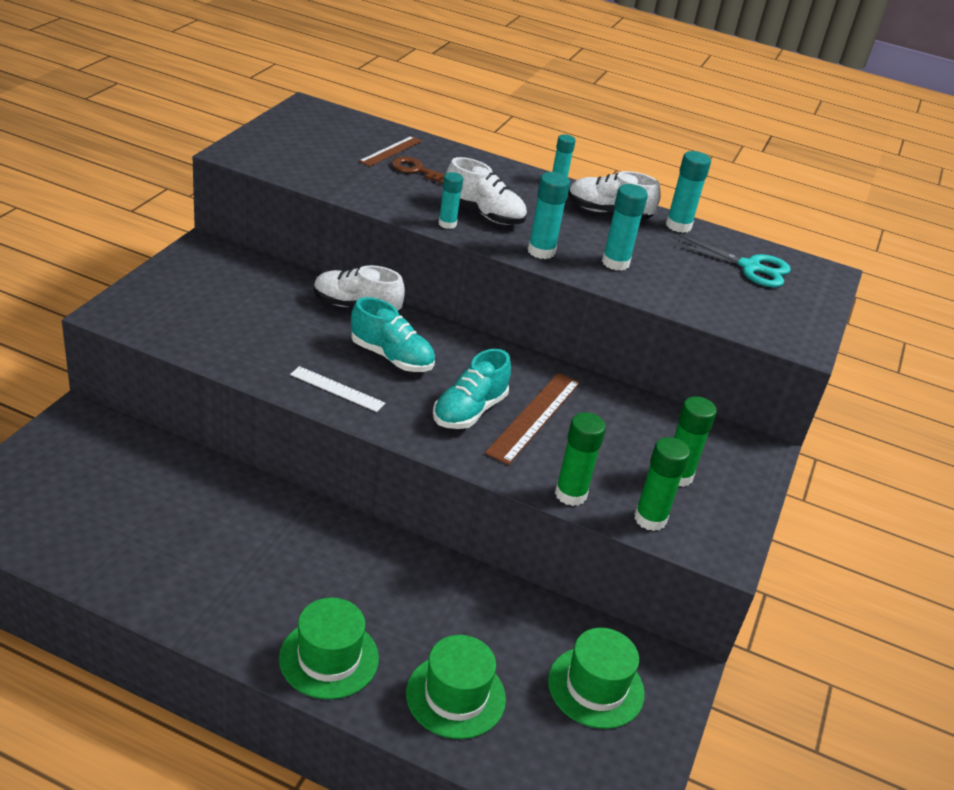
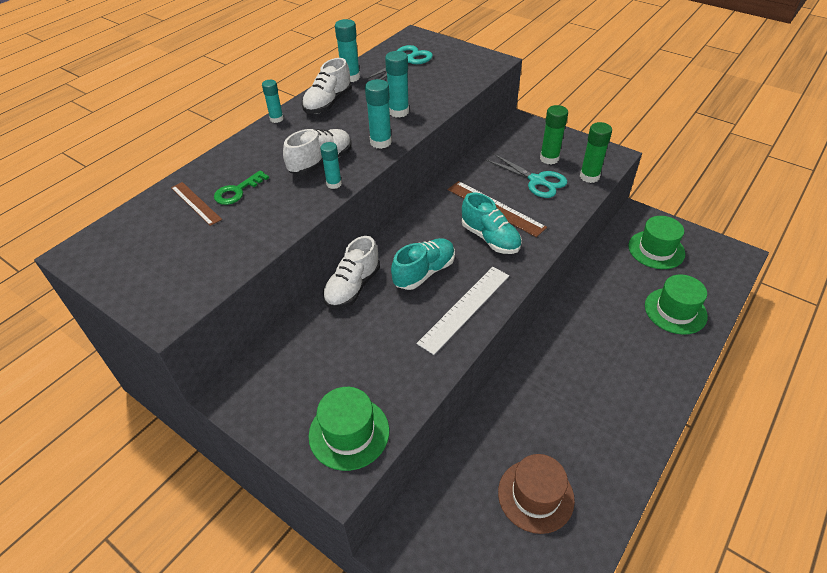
camera: 70 degrees left, 10 degrees up
(130, 520) = (535, 495): none -> brown hat
(329, 658) = (658, 370): green hat -> green hat (349, 433)
(337, 389) = (464, 308): white ruler -> white ruler, size x1.59
(416, 170) = (237, 191): brown key -> green key
(570, 494) = (572, 205): green glue stick -> none
(614, 460) = (537, 181): none -> turquoise scissors

